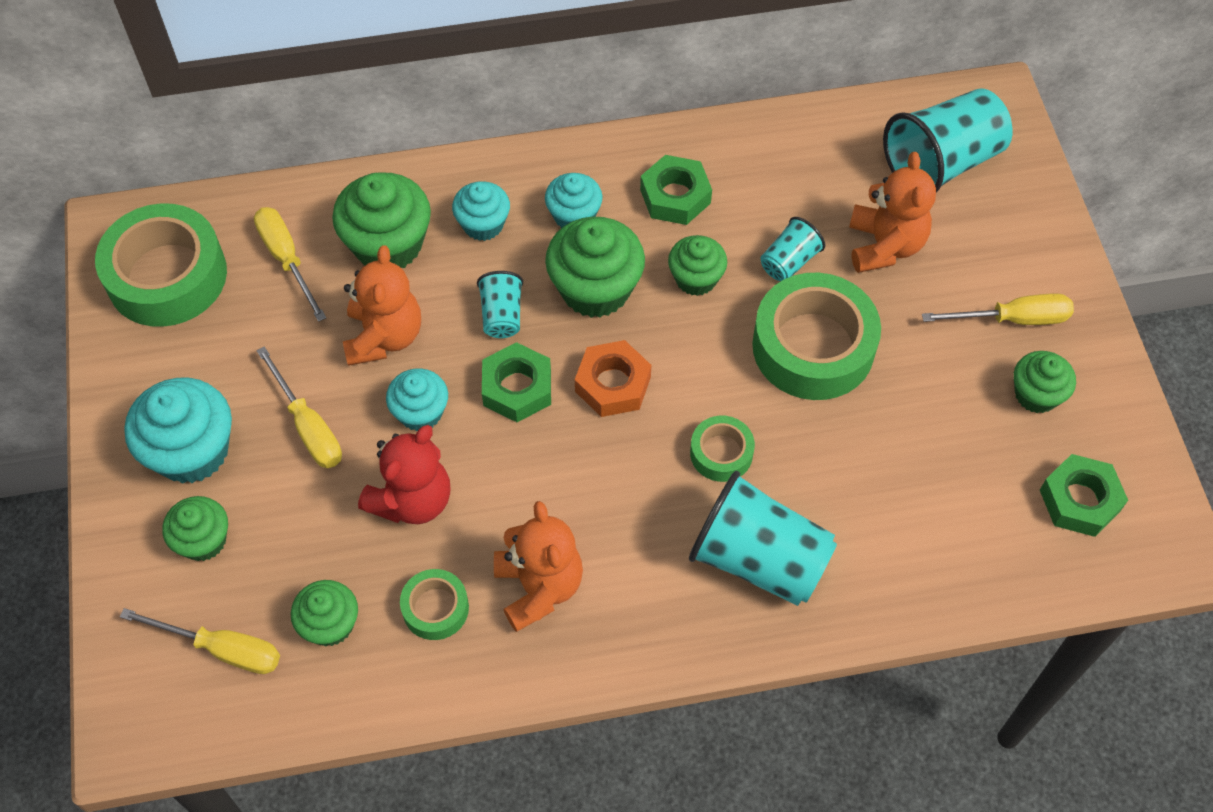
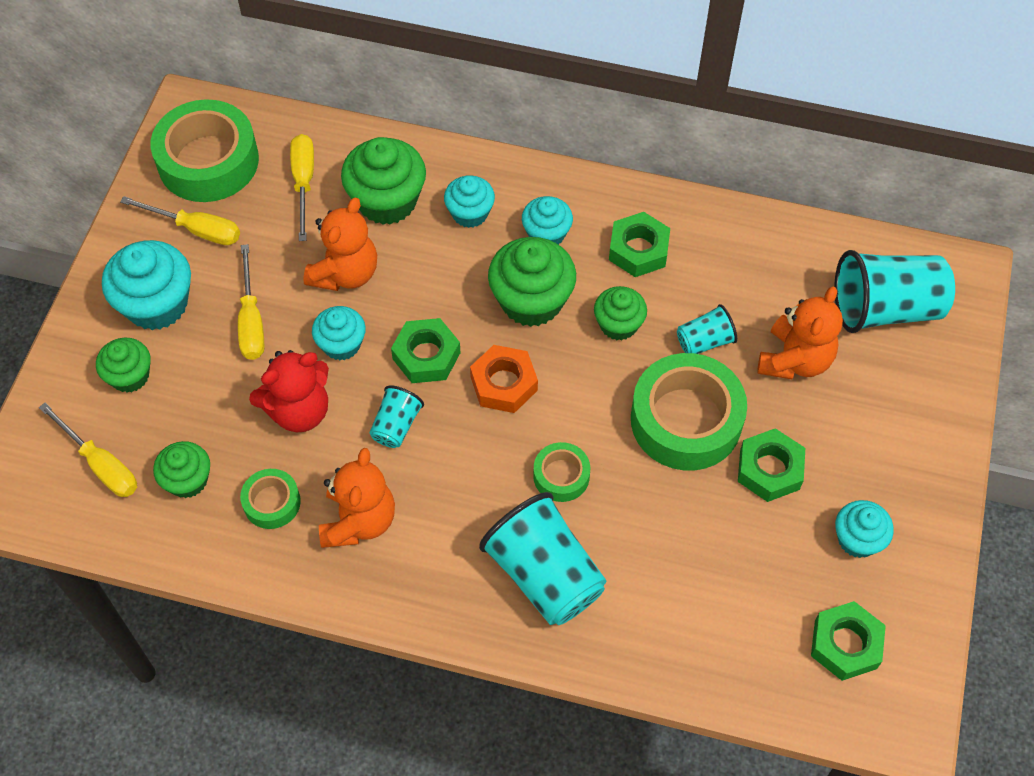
camera: 25 degrees right, 0 degrees up
(502, 315) = (445, 293): turquoise cup -> turquoise cup (396, 425)
(918, 362) = (769, 469): none -> green nut
(1012, 319) = (873, 467): yellow screwdriver -> yellow screwdriver (196, 229)
(1036, 394) = (857, 539): green cupcake -> turquoise cupcake

